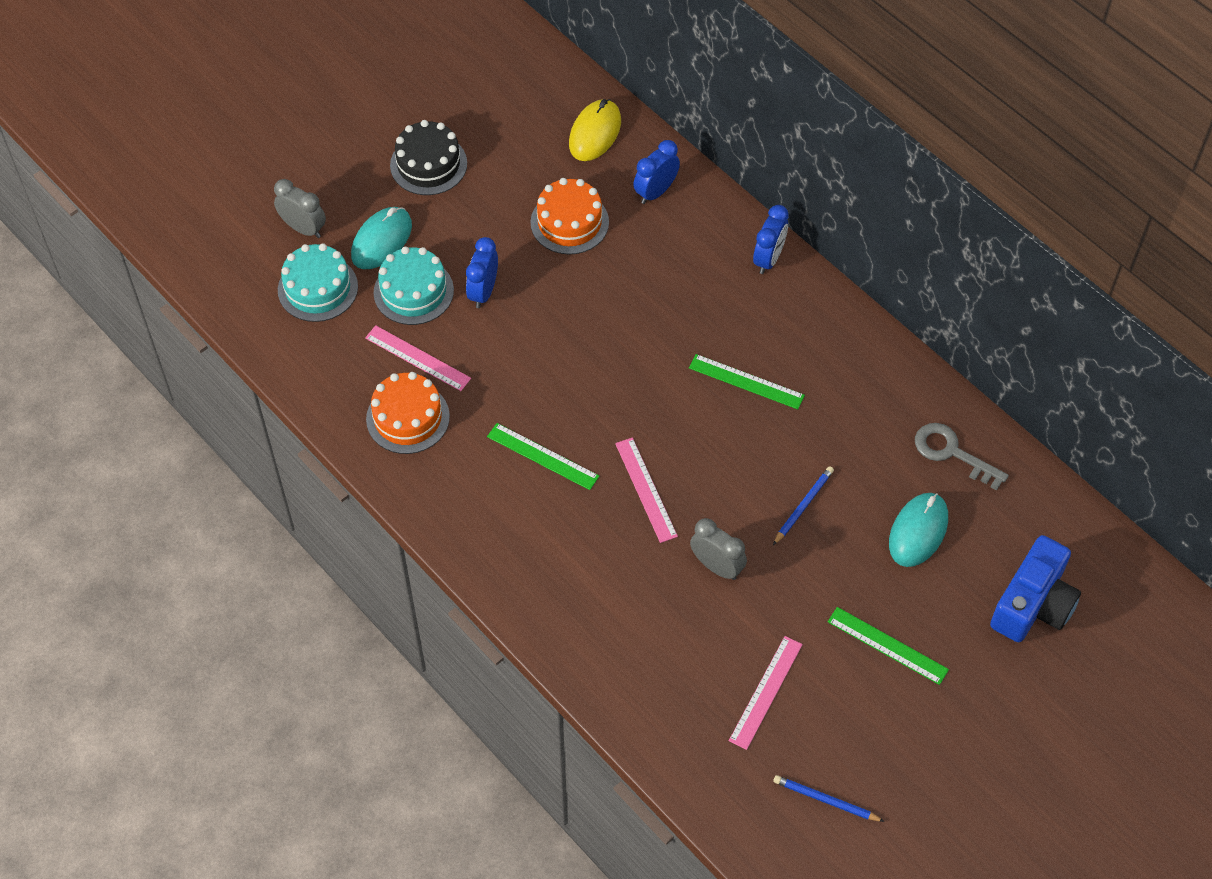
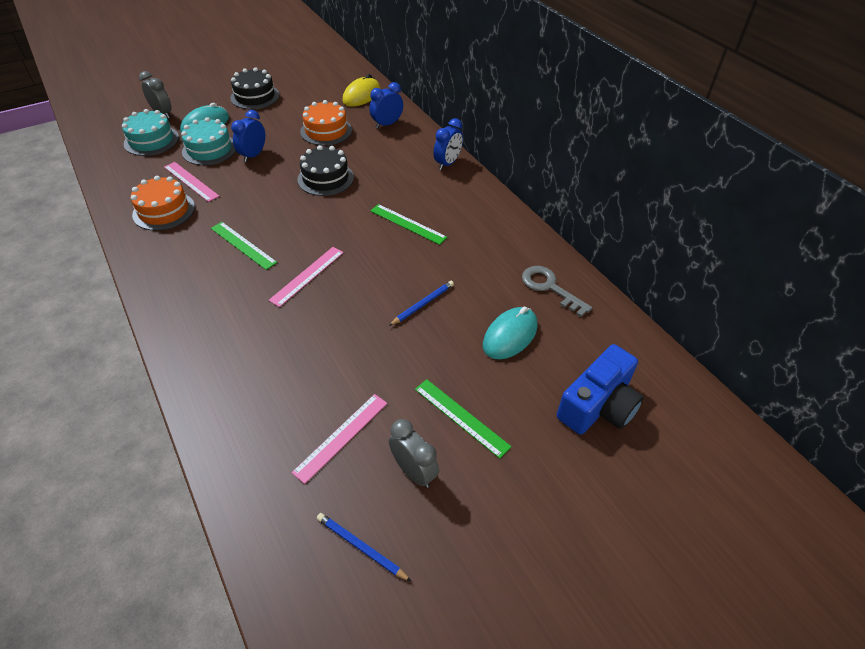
camera: 10 degrees right, 10 degrees down
(605, 319) = (325, 178): none -> black cake
(646, 489) = (307, 276): pink ruler -> pink ruler turned 45 degrees clockwise
(717, 566) = (339, 334): grey clock -> grey clock (414, 471)

